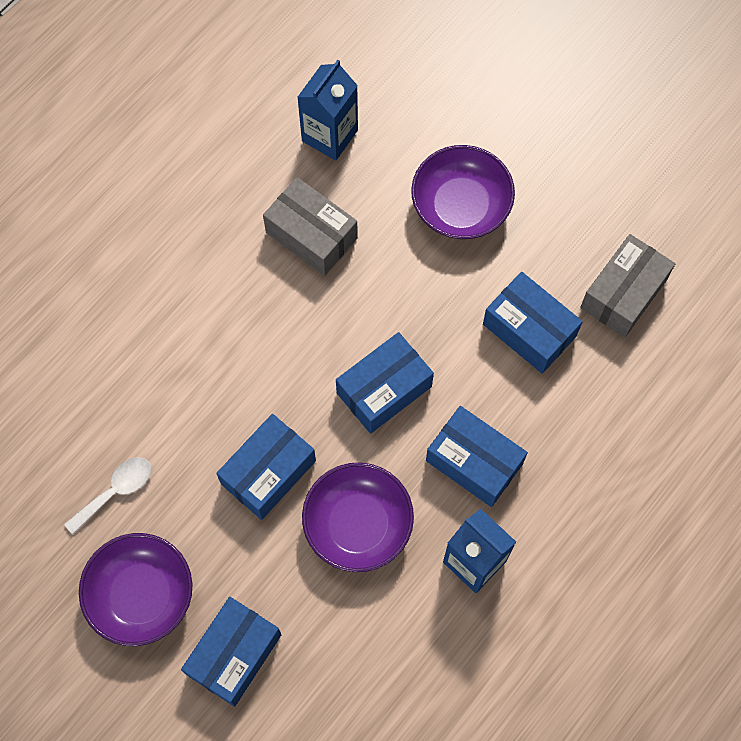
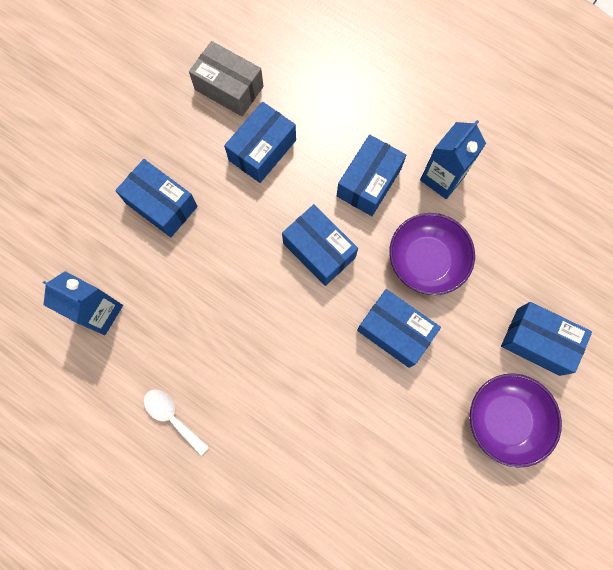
camera: 95 degrees left, 5 degrees up
(116, 491) = (426, 453): white spoon -> white spoon (172, 417)
(311, 235) = (192, 318): grey box -> none
(461, 206) = (161, 205): purple bowl -> blue box

